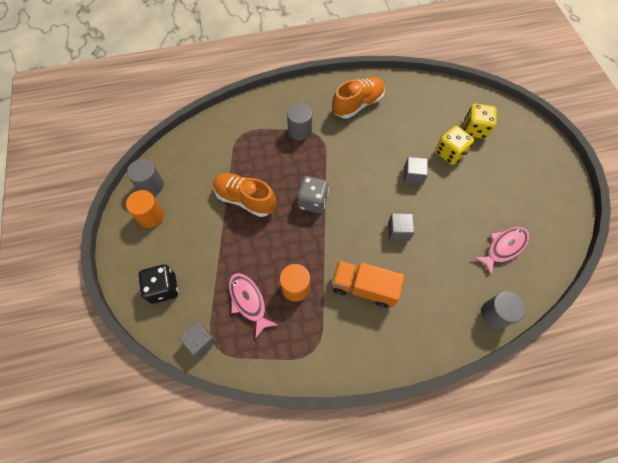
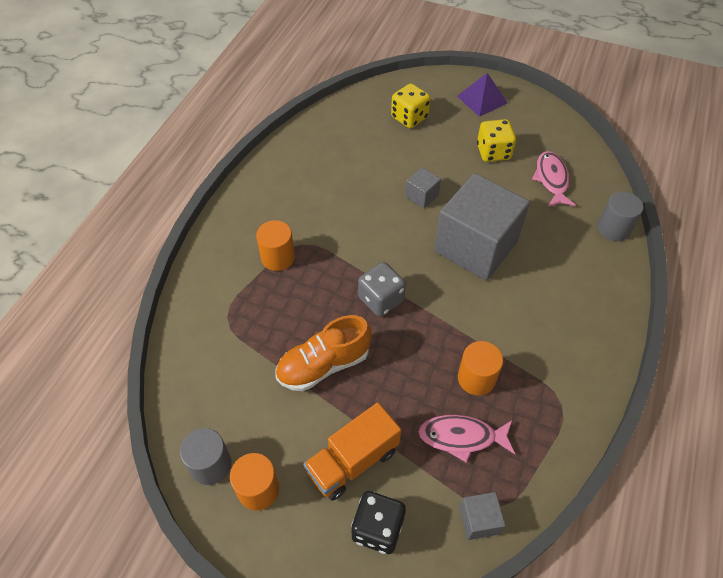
camera: 55 degrees left, 10 degrees down
(300, 131) = (278, 257): grey cylinder -> orange cylinder
(358, 104) = (293, 186): orange shoe -> none
(364, 288) = (519, 314): orange truck -> orange truck (352, 461)
(398, 231) = (475, 246): grey cube -> grey cube, size x2.41
(450, 153) = (419, 152): yellow dice -> yellow dice (493, 152)
(538, 161) = (482, 99): none -> purple pyramid

